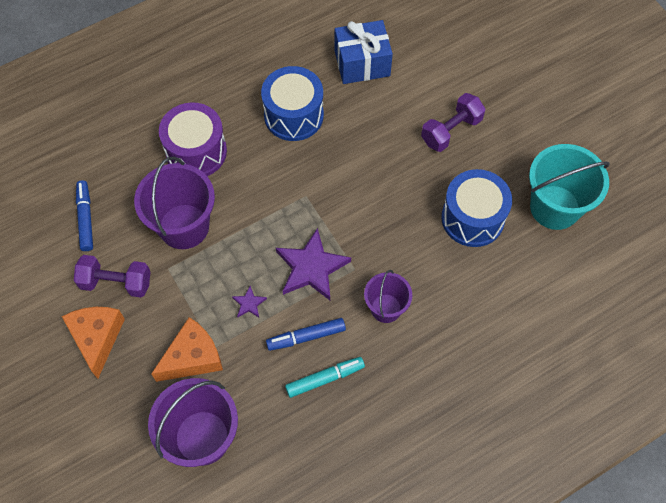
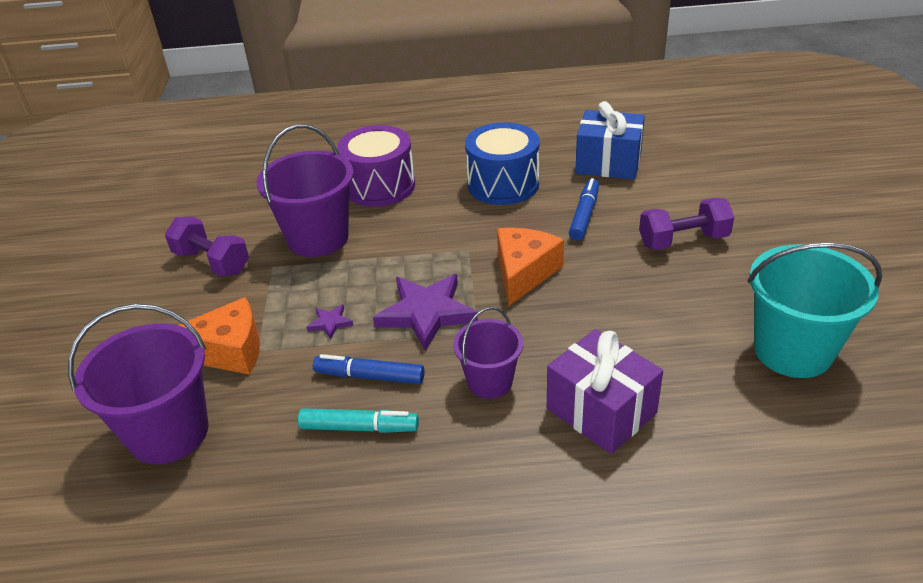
camera: 30 degrees right, 25 degrees down
(86, 218) = (231, 206): blue marker -> blue marker (584, 215)
(97, 338) = (151, 300): orange cheese -> orange cheese (524, 273)
(464, 302) = (601, 411): none -> purple gift
(472, 218) = (665, 328): blue drum -> none

